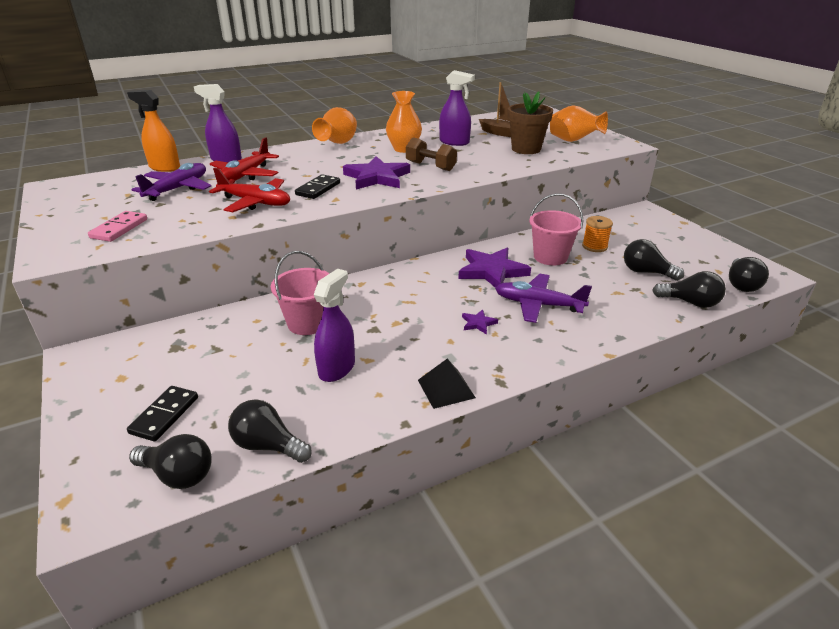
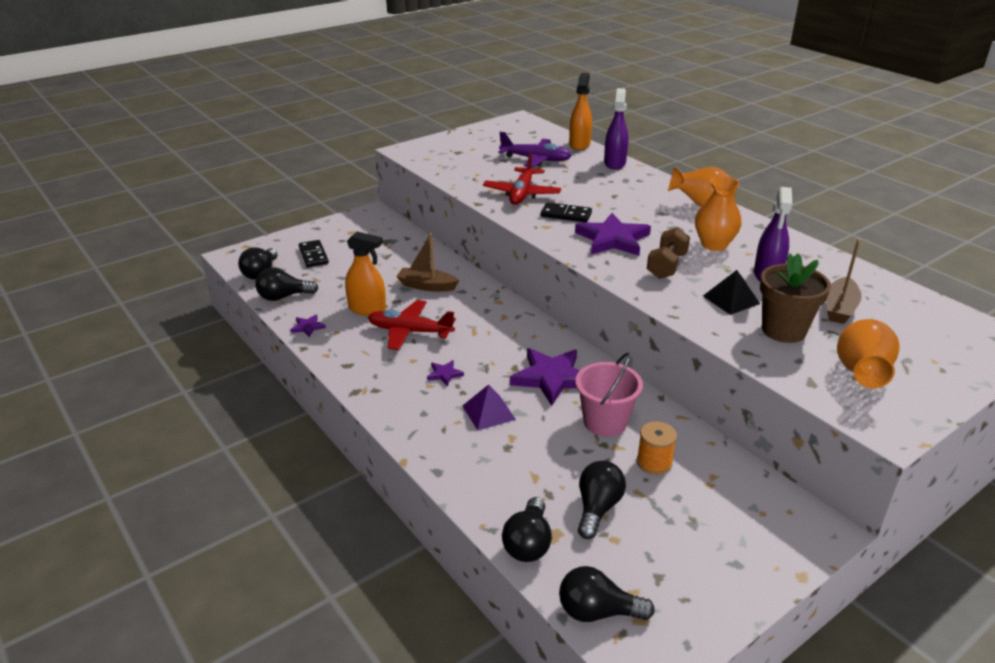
camera: 80 degrees right, 0 degrees up
(119, 228) = (454, 158): pink domino -> none
(164, 415) = (313, 255): black domino -> black domino turned 60 degrees clockwise
(245, 175) = (580, 178): red plane -> red plane (410, 332)
(268, 445) = (283, 297): black light bulb -> black light bulb turned 120 degrees counterclockwise
(307, 323) = (427, 286): pink bucket -> brown boat
(337, 368) = (367, 309): purple spray bottle -> orange spray bottle
(358, 419) = (308, 327): none -> purple star
(446, 388) = (344, 363): black pyramid -> black pyramid (731, 300)
(538, 305) = (488, 412): purple plane -> purple pyramid

